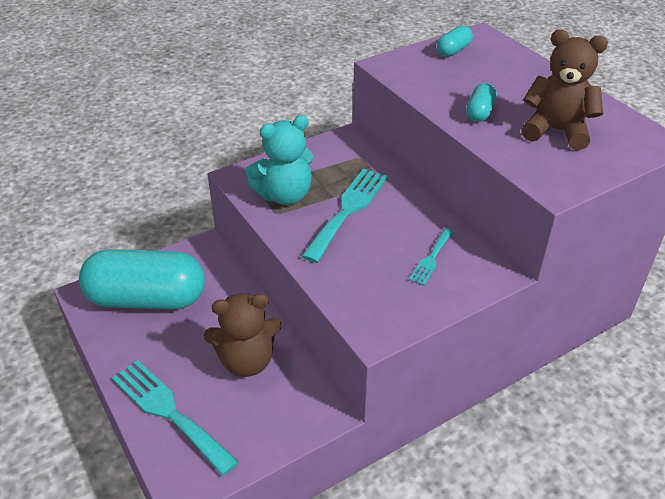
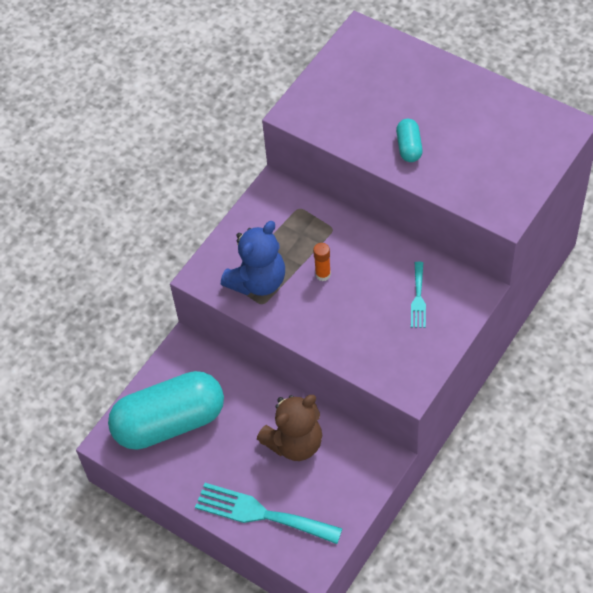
camera: 20 degrees left, 15 degrees up
(284, 195) = (258, 281): turquoise teddy bear -> blue teddy bear
(348, 210) = (323, 274): turquoise fork -> orange glue stick
(453, 51) = (347, 68): turquoise capsule -> none
(556, 131) = (481, 145): brown teddy bear -> none

